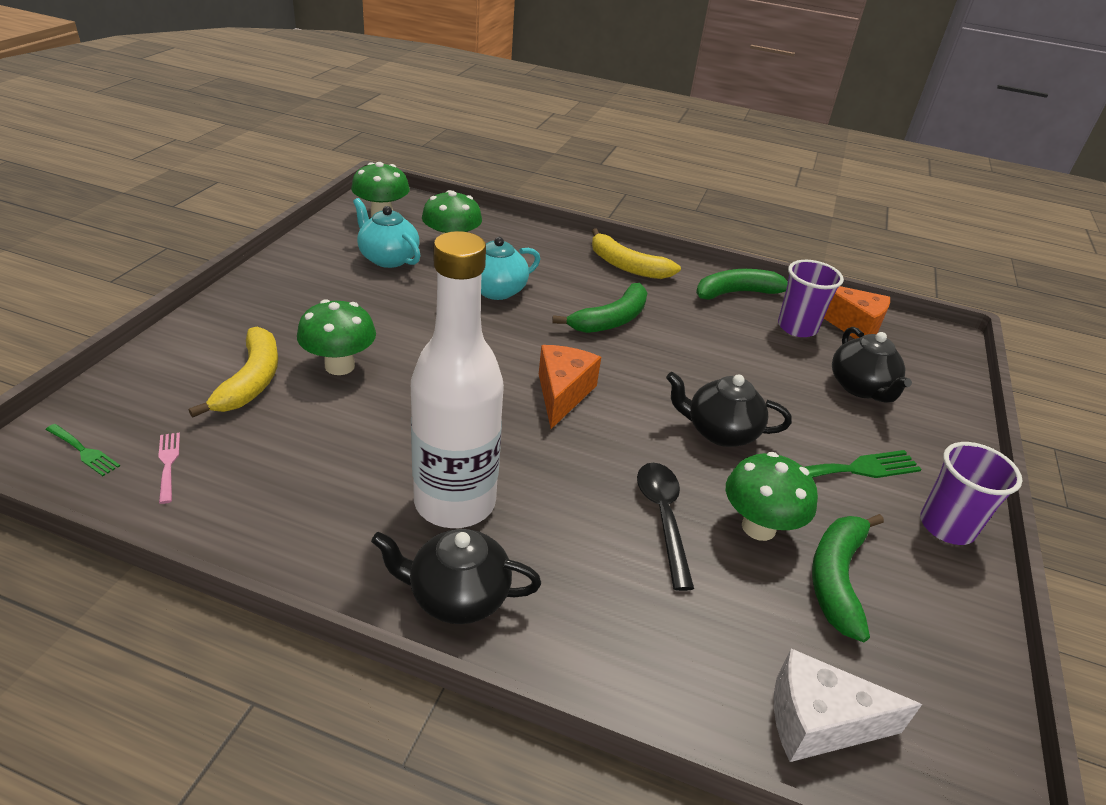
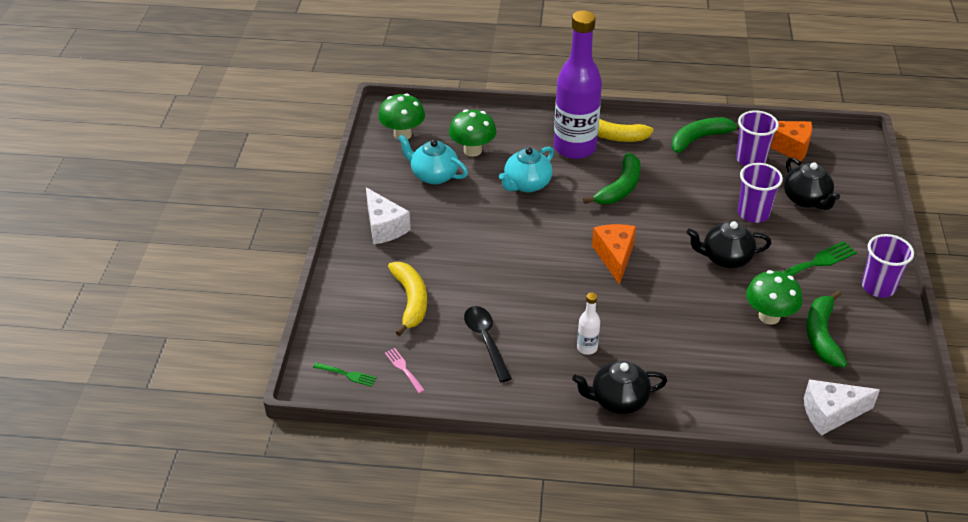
camera: 10 degrees left, 5 degrees up
(287, 294) = (384, 227): none -> white cheese
(339, 366) = (459, 275): green mushroom -> none
(455, 502) = (587, 348): white bottle -> white bottle, size x0.41
(576, 269) = (574, 148): none -> purple bottle
(663, 518) = (712, 325): black spoon -> black spoon (486, 340)
(780, 387) = (753, 213): none -> purple cup

